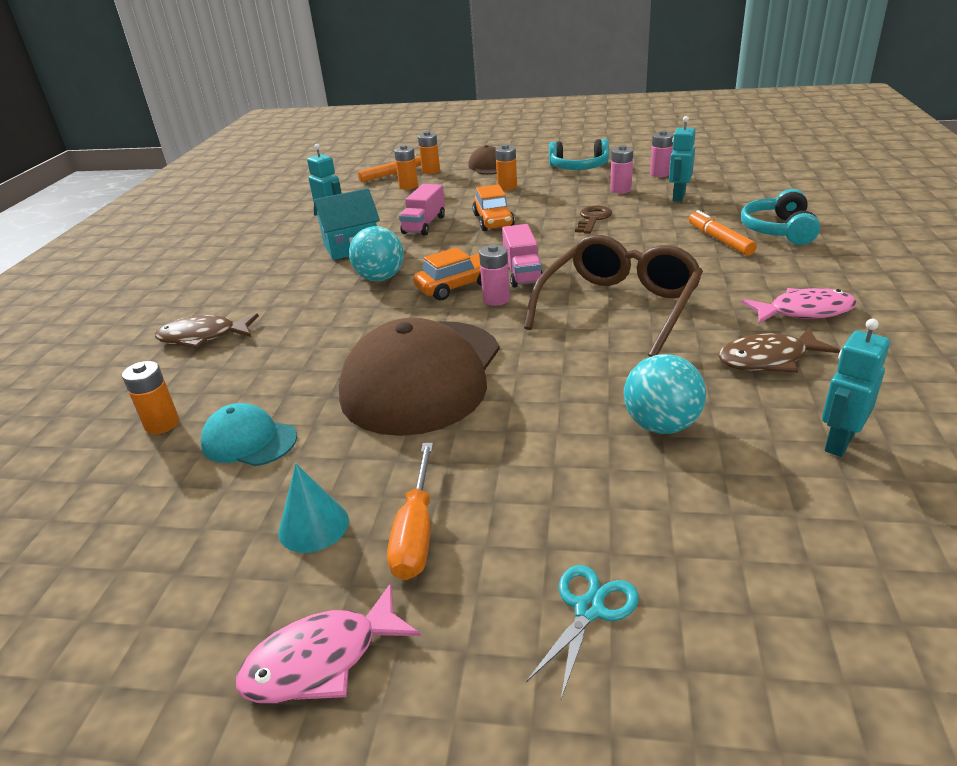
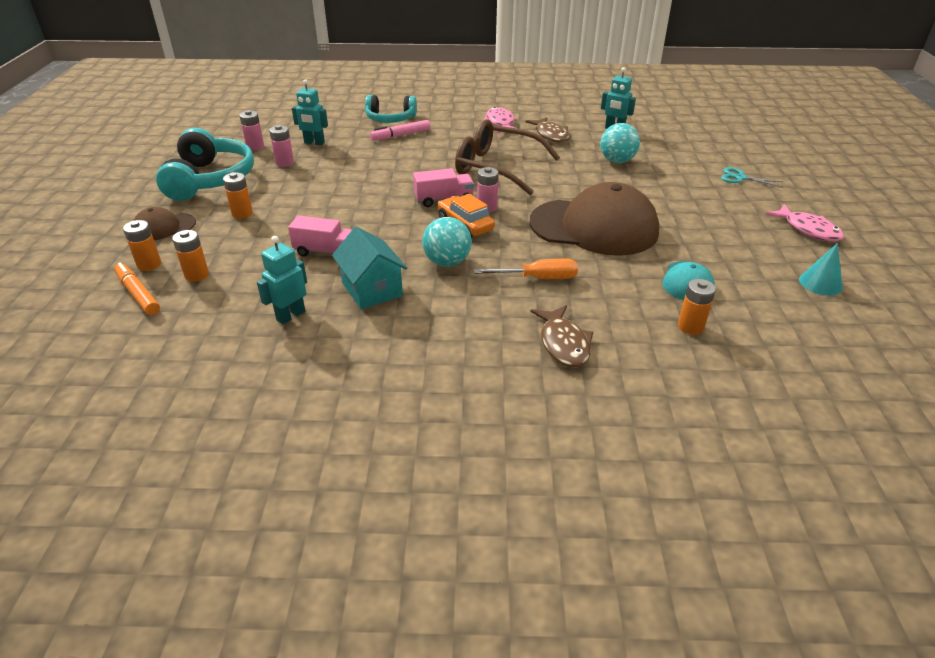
camera: 100 degrees left, 5 degrees up
(313, 526) = (741, 244): turquoise cone -> turquoise cone (820, 283)
(416, 532) = (726, 216): orange screwdriver -> orange screwdriver (538, 278)
(493, 221) = (332, 216): orange car -> none
(579, 168) = (210, 179): turquoise headphones -> turquoise headphones, size x1.56
(593, 219) = (346, 174): brown key -> none
(719, 240) = (401, 135): orange marker -> pink marker

